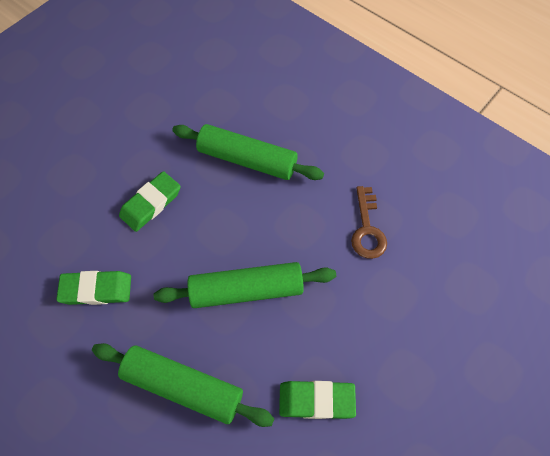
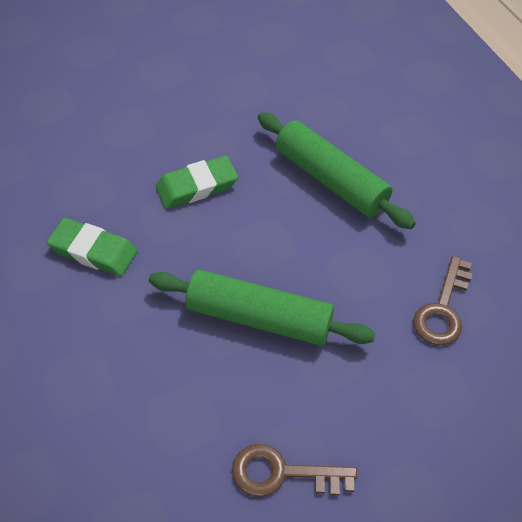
camera: 25 degrees right, 10 degrees down
(183, 386) = (135, 389): green rolling pin -> none
(316, 400) = (282, 473): green eraser -> brown key

